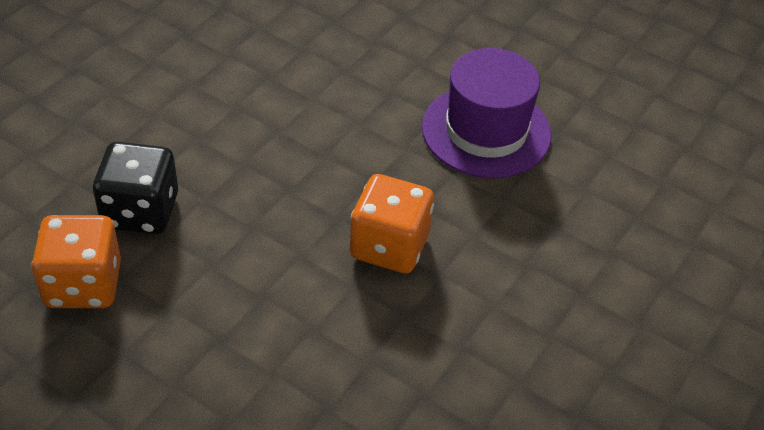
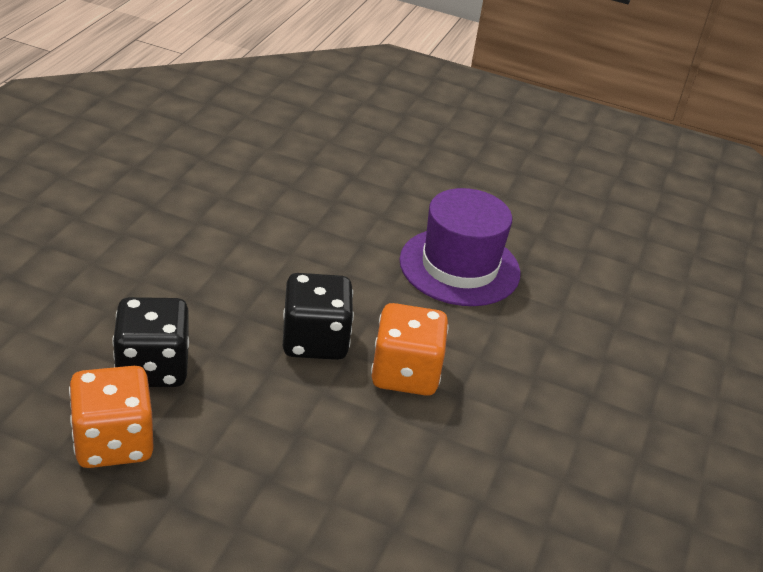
camera: 15 degrees left, 10 degrees down
(308, 200) = (315, 341): none -> black dice

